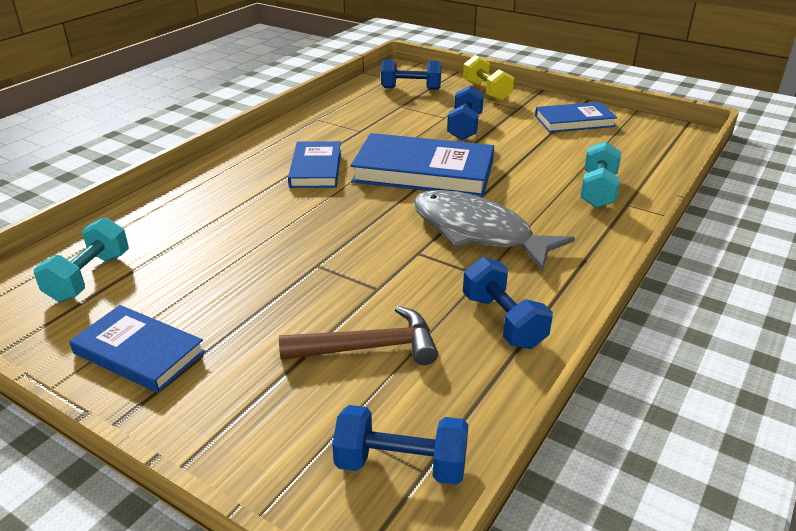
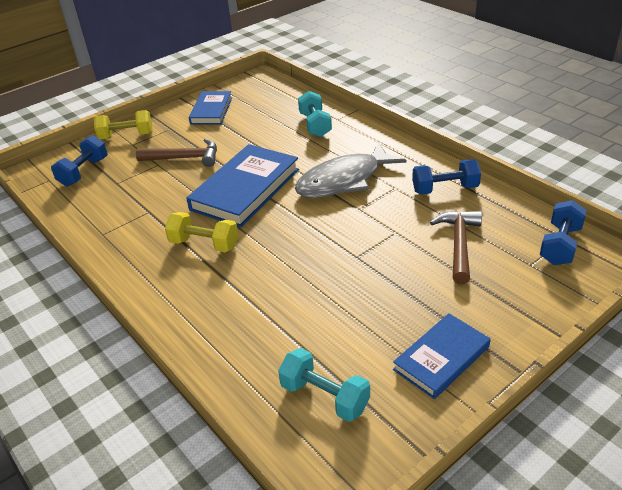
camera: 70 degrees left, 5 degrees up
(316, 168) = (204, 244): blue book -> yellow dumbbell
(465, 127) = (184, 158): blue dumbbell -> brown hammer
(598, 190) = (315, 125): turquoise dumbbell -> turquoise dumbbell turned 45 degrees clockwise

